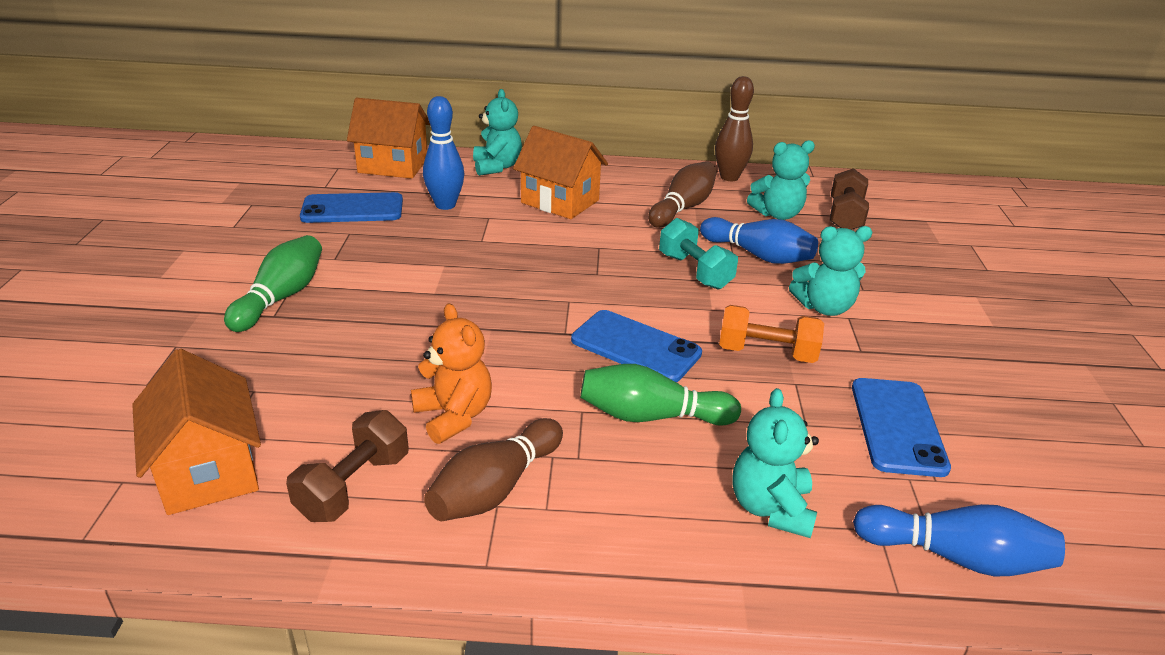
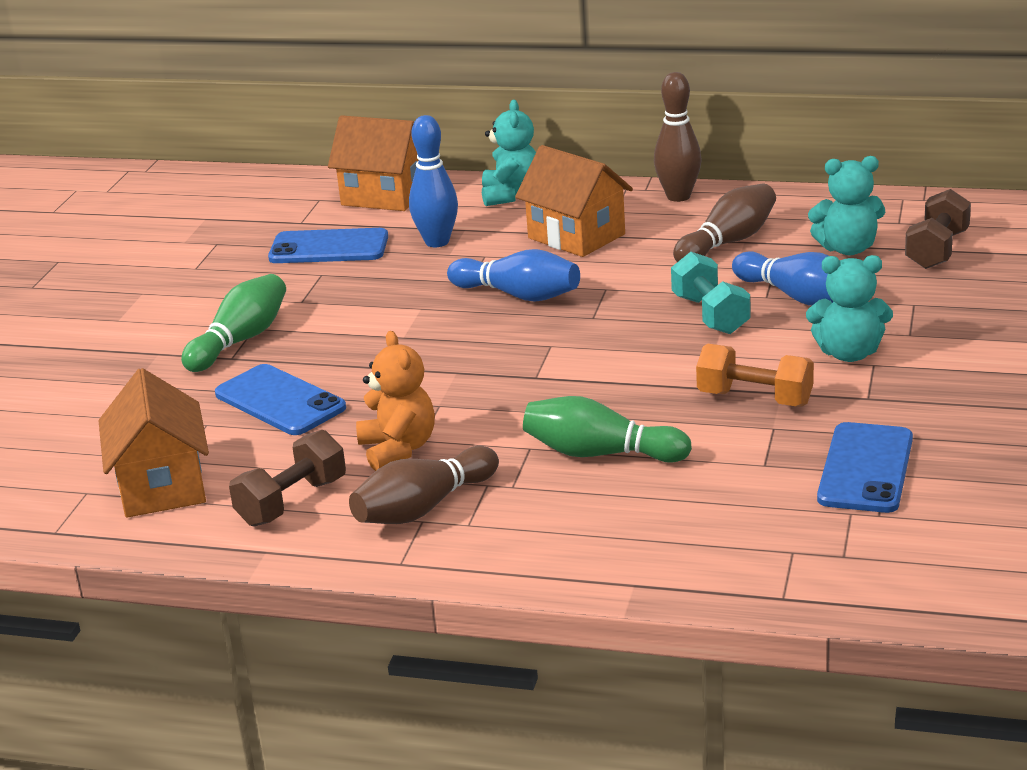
camera: 15 degrees right, 5 degrees down
(635, 347) = (608, 391): blue phone -> blue phone (280, 401)
(729, 177) = (807, 203): brown bowling pin -> brown bowling pin (678, 196)
(770, 508) = (690, 531): turquoise teddy bear -> none
(955, 557) = (858, 574): blue bowling pin -> blue bowling pin (518, 295)

